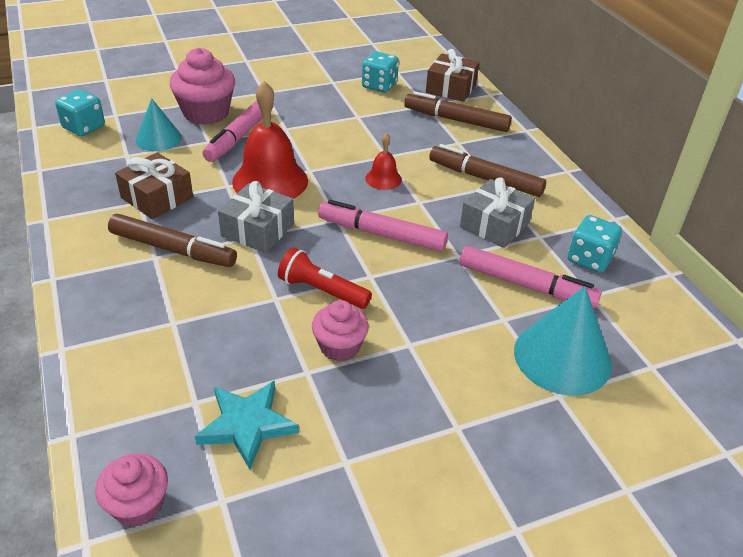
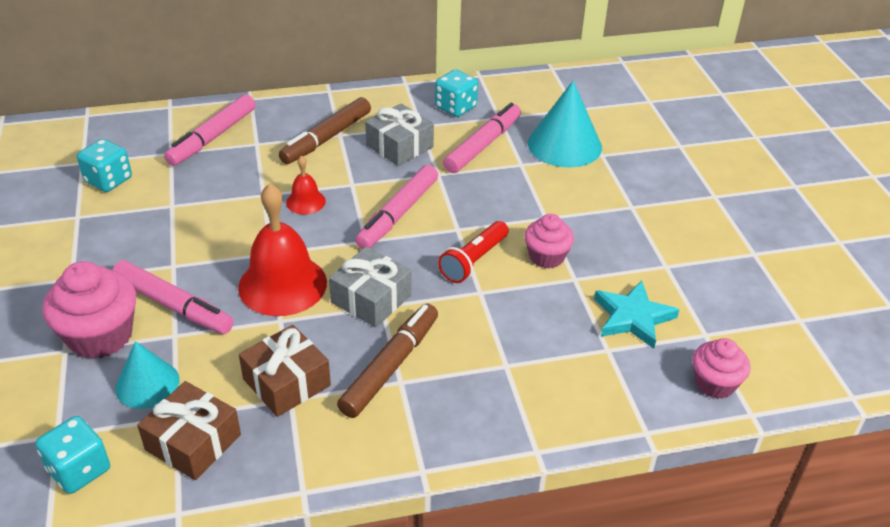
camera: 80 degrees left, 0 degrees up
(451, 88) = (143, 130): brown gift -> brown gift (193, 442)
(456, 120) = (213, 137): brown marker -> pink marker

